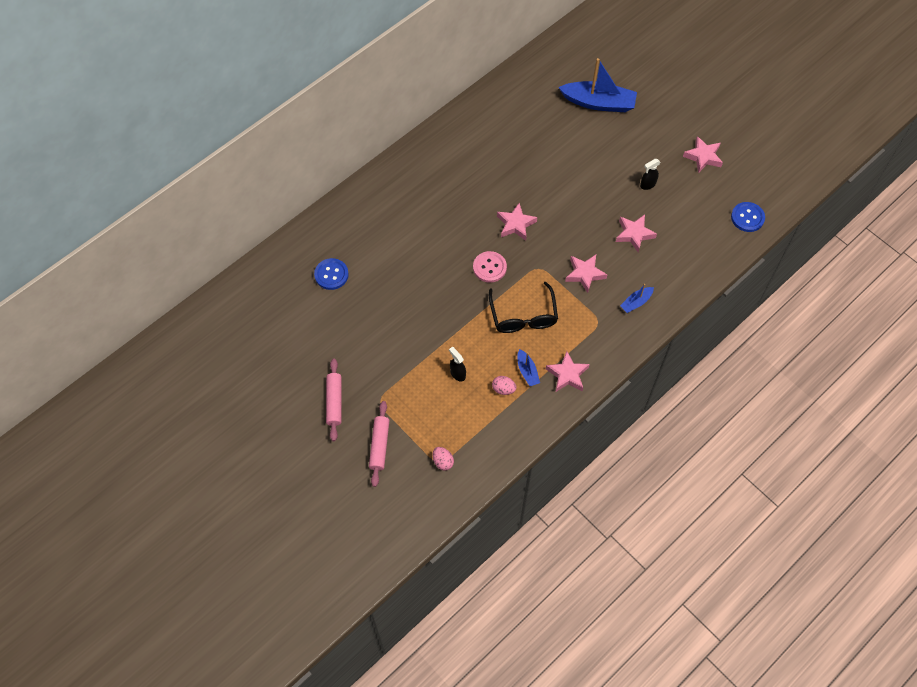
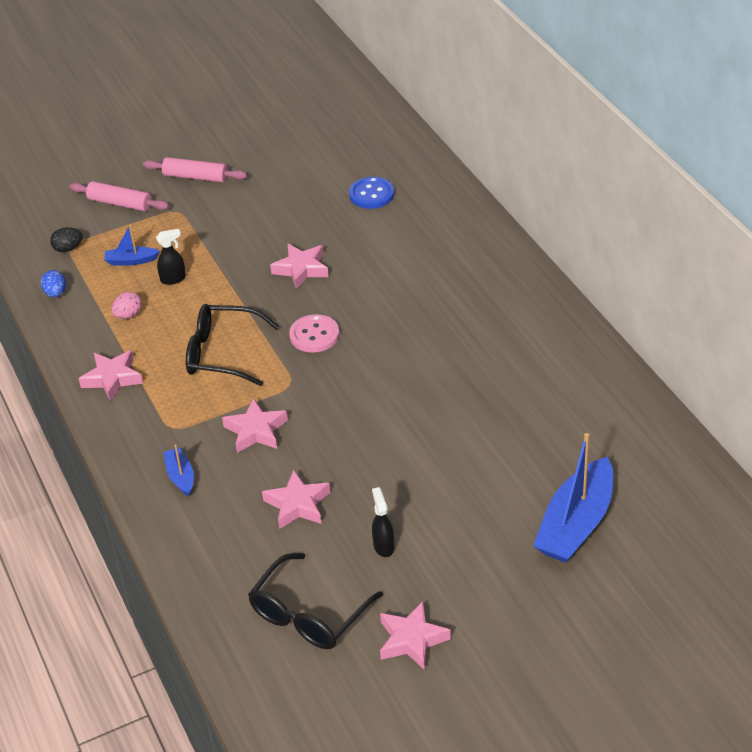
camera: 110 degrees right, 20 degrees down
(443, 462) = (68, 249): pink egg -> black egg
(494, 449) = (56, 293): none -> blue egg
(515, 224) = (374, 375): pink star -> pink star (301, 269)
(527, 371) = (140, 341): blue boat -> blue boat (131, 261)
(707, 206) = (308, 615): none -> black glasses
(747, 218) = (262, 665): blue button -> none

